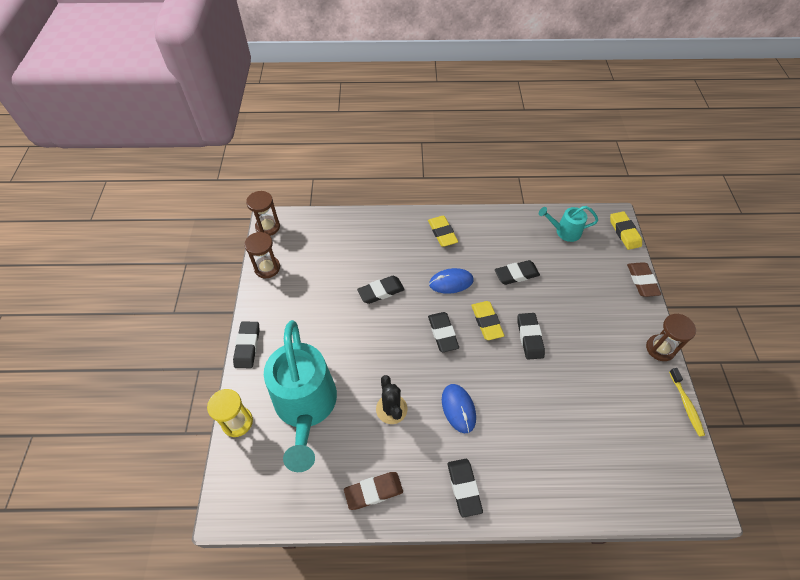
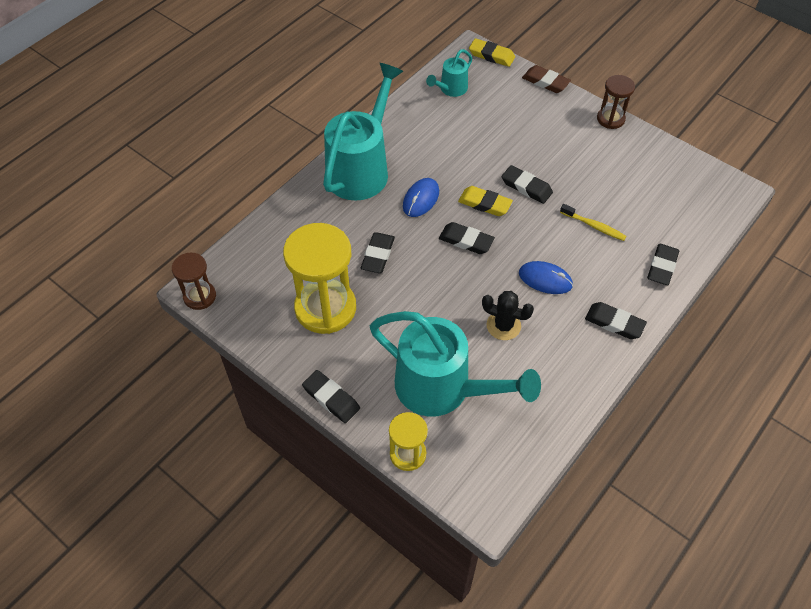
camera: 50 degrees left, 0 degrees up
(267, 268) = (253, 327): brown hourglass -> none
(313, 293) = (325, 308): none -> yellow hourglass
(373, 491) = (566, 387): brown eraser -> none
(442, 233) = (362, 168): yellow eraser -> turquoise watering can
(516, 274) = (459, 151): black eraser -> black eraser (662, 267)
(686, 405) = (666, 142): yellow toothbrush -> yellow toothbrush (594, 226)

